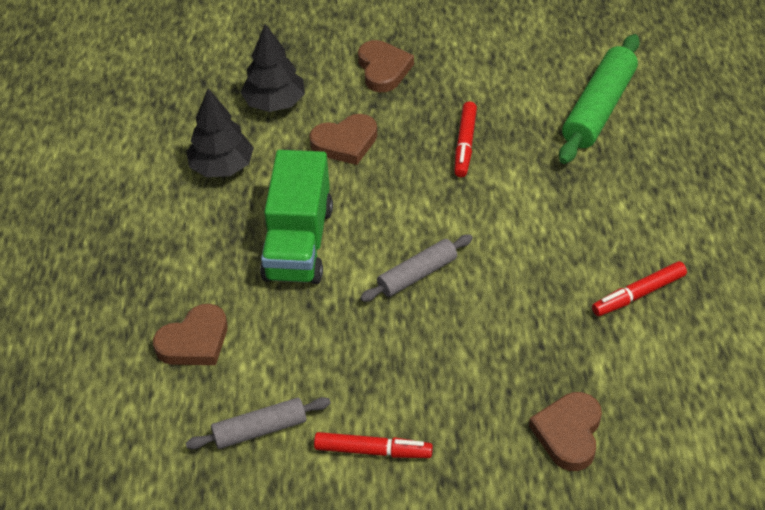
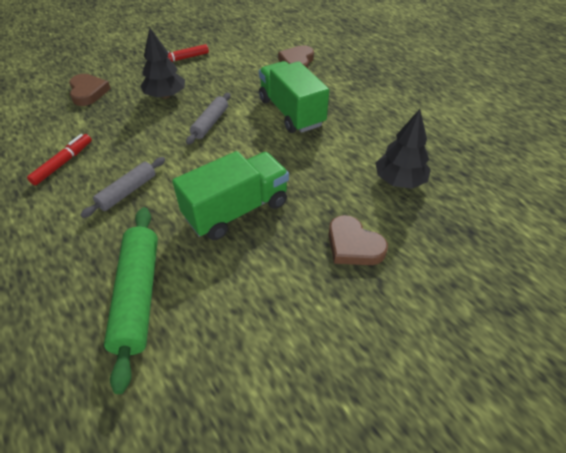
camera: 145 degrees right, 0 degrees up
(222, 167) = (379, 130): black tree -> black tree (166, 96)
(260, 429) = (236, 49): grey rolling pin -> grey rolling pin (128, 192)
(345, 143) = (322, 175): brown heart -> none
(465, 144) = (236, 210): red marker -> green truck

